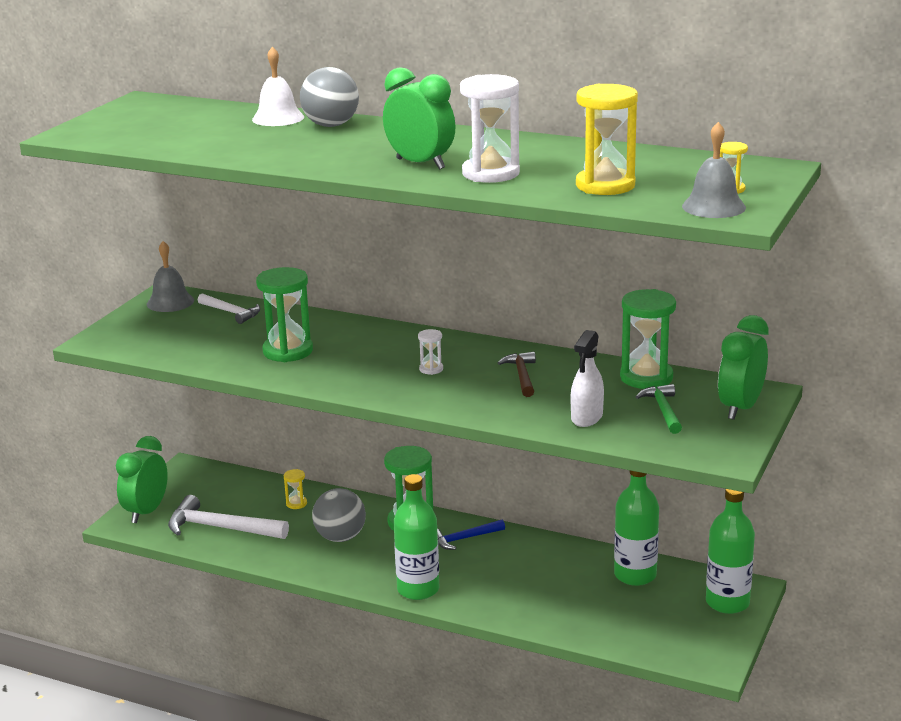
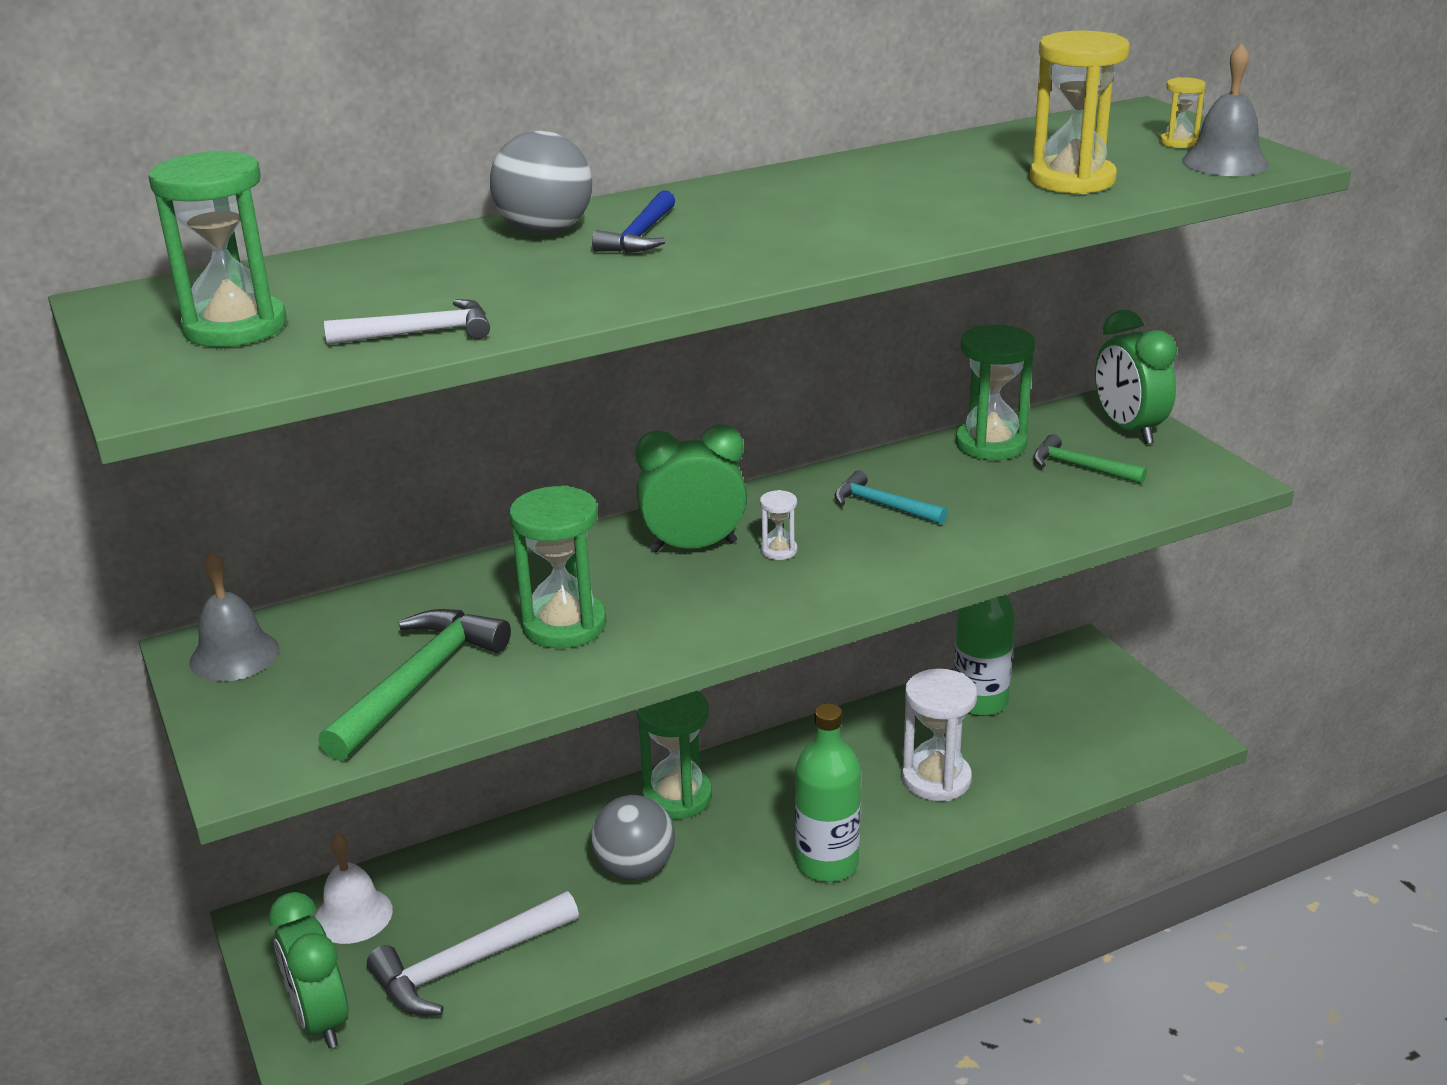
camera: 50 degrees left, 5 degrees up
(143, 122) = (235, 327): none -> green hourglass
(200, 343) = (419, 682): none -> green hammer
(231, 312) = (365, 620): white hammer -> white hammer (420, 333)
(278, 118) = (437, 249): white bell -> white bell (353, 915)
(296, 503) = (505, 867): yellow hourglass -> none
(420, 164) = (817, 232): green clock -> green clock (693, 546)
(464, 539) = (766, 775): blue hammer -> blue hammer (640, 236)
(490, 173) = (926, 212): white hourglass -> white hourglass (936, 779)
(522, 376) = (882, 505): brown hammer -> turquoise hammer
(586, 418) = (1041, 512): white spray bottle -> none
(727, 602) = (1092, 674): green bottle -> none

